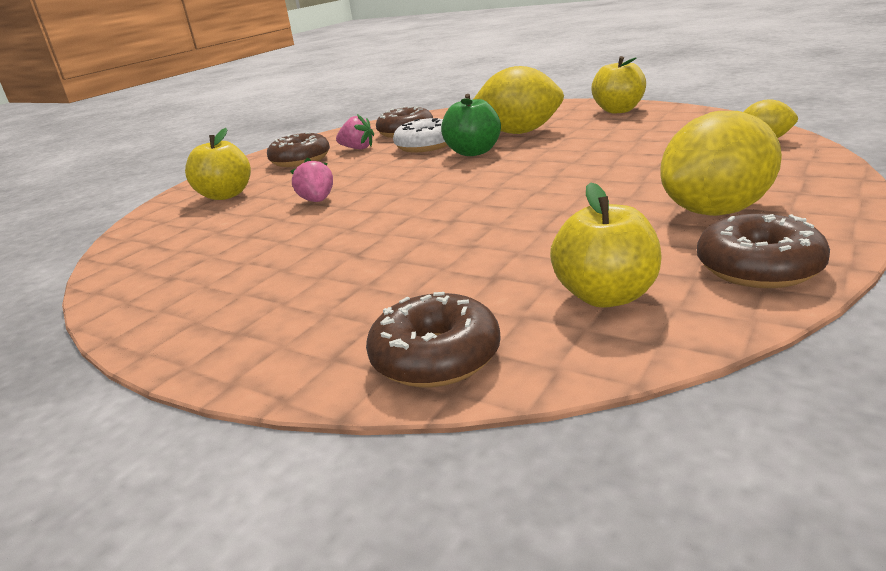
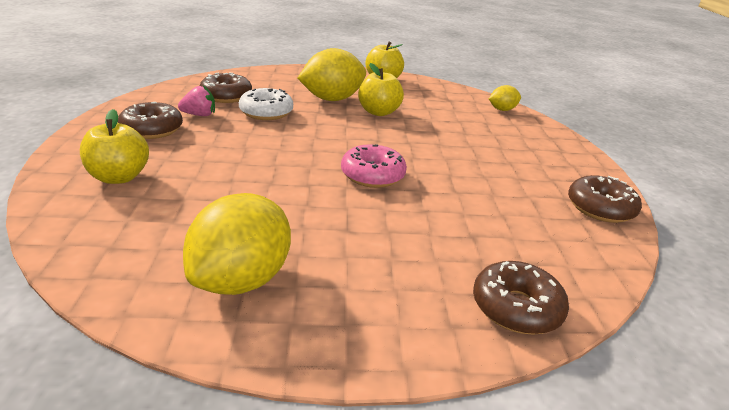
camera: 40 degrees left, 5 degrees up
(317, 201) = (237, 178): pink strawberry -> none
(458, 206) = (372, 175): none -> pink donut
(473, 152) = (318, 120): green apple -> none
(606, 296) = (553, 240): yellow apple -> yellow apple (378, 112)
(716, 211) = (537, 168): yellow lemon -> yellow lemon (242, 279)

